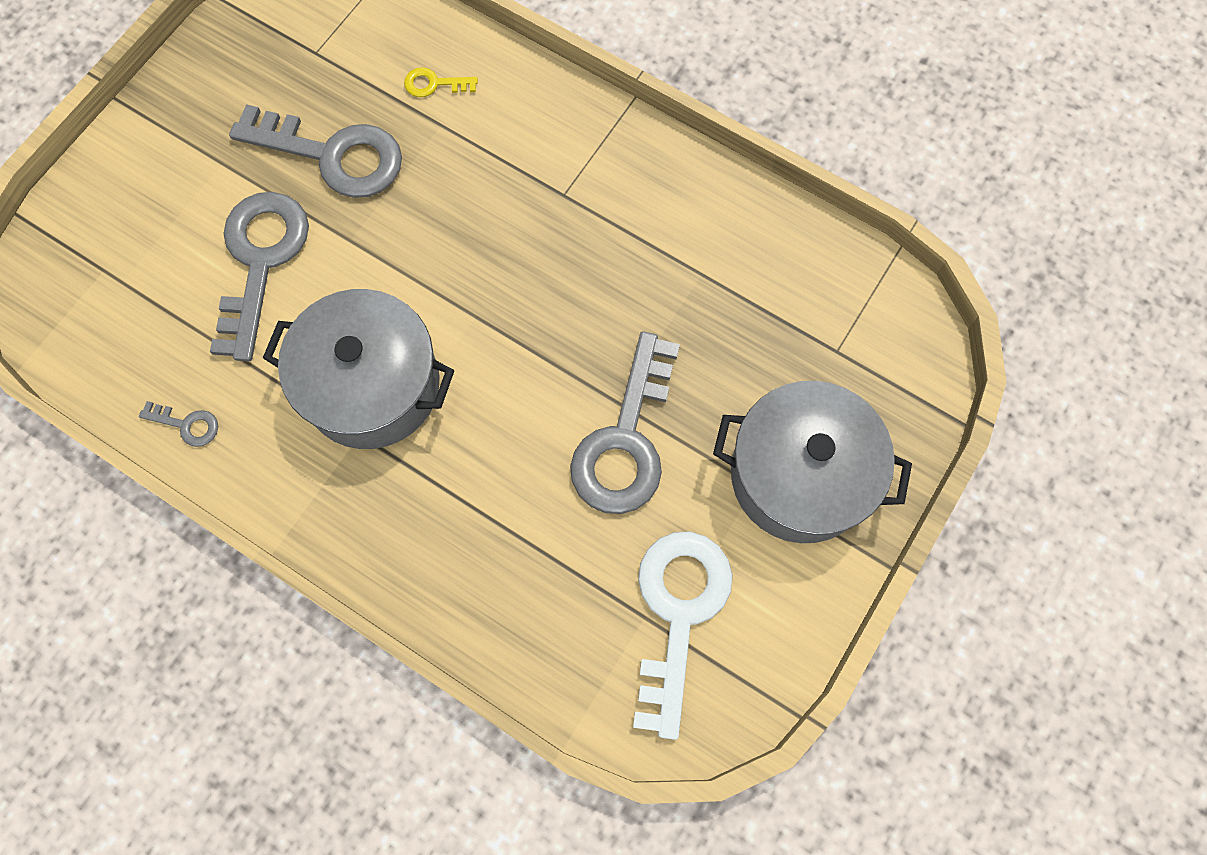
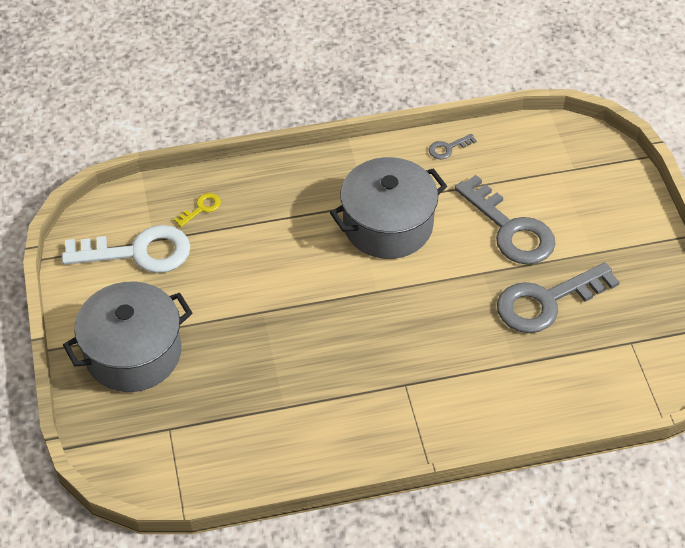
camera: 135 degrees right, 20 degrees down
(434, 84) = (547, 381): yellow key -> yellow key (201, 208)
(625, 439) = (239, 299): grey key -> none
(678, 614) = (138, 252): white key -> white key turned 60 degrees counterclockwise

